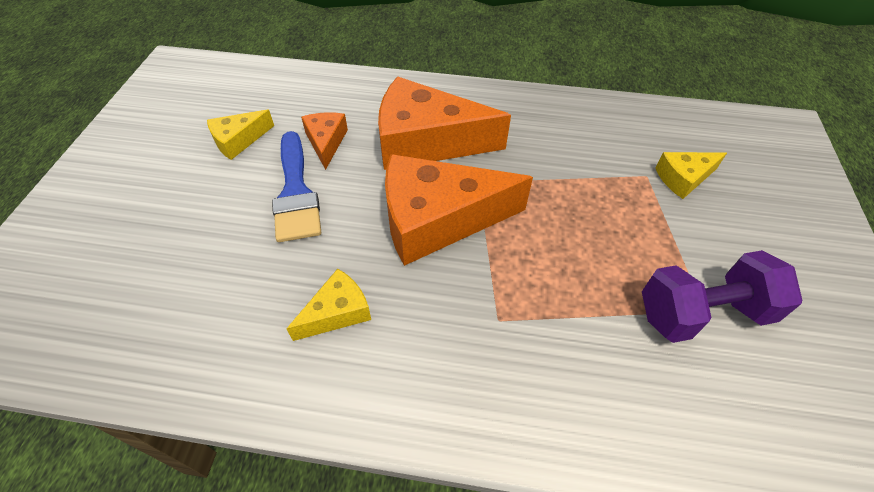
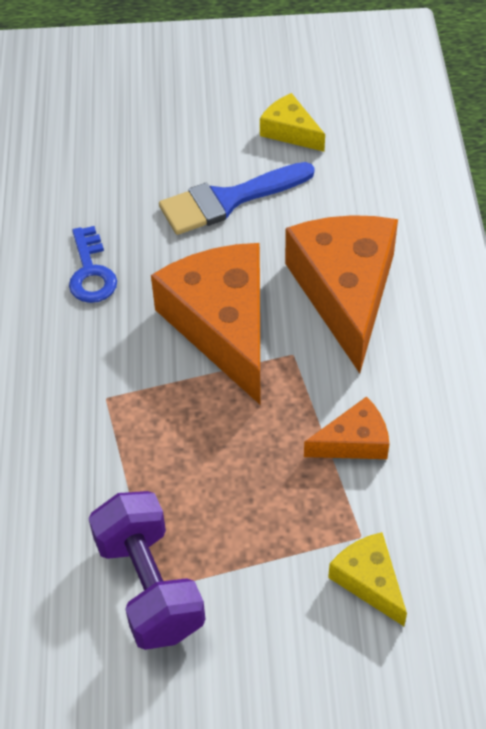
camera: 80 degrees right, 0 degrees up
(326, 142) = (312, 202): orange cheese -> orange cheese (354, 442)
(337, 312) = (91, 272): yellow cheese -> blue key

